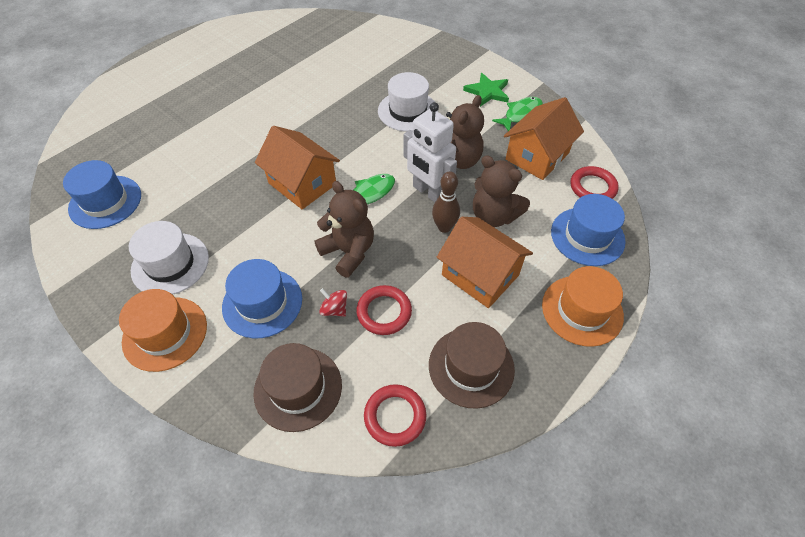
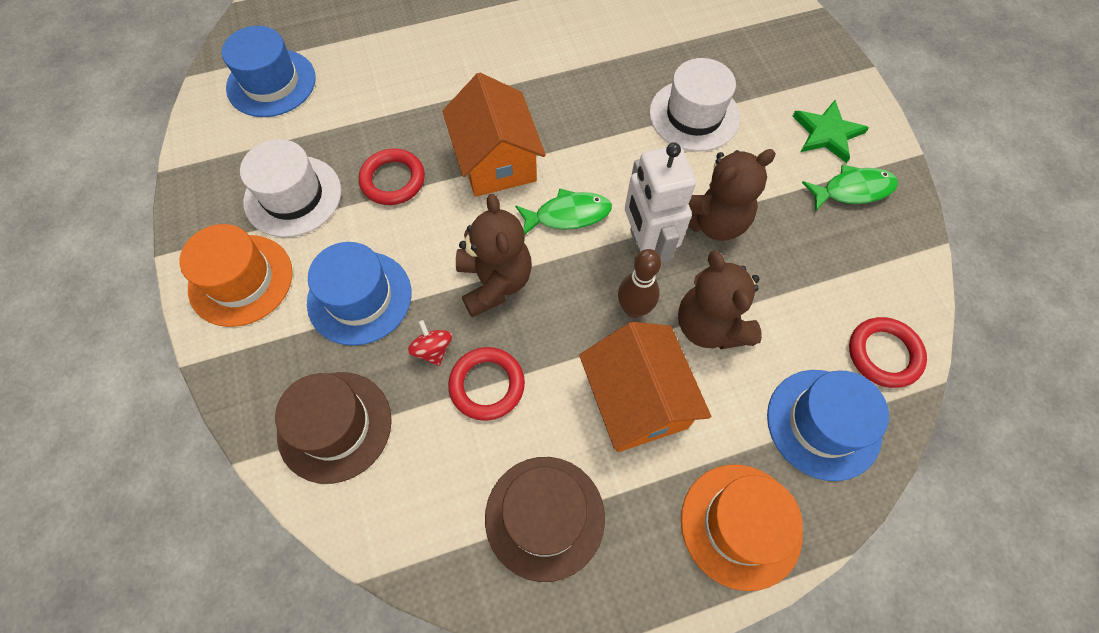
camera: 30 degrees right, 10 degrees up
(395, 416) = (417, 525): red ring -> red ring (393, 180)
(537, 156) = (833, 267): orange house -> none

